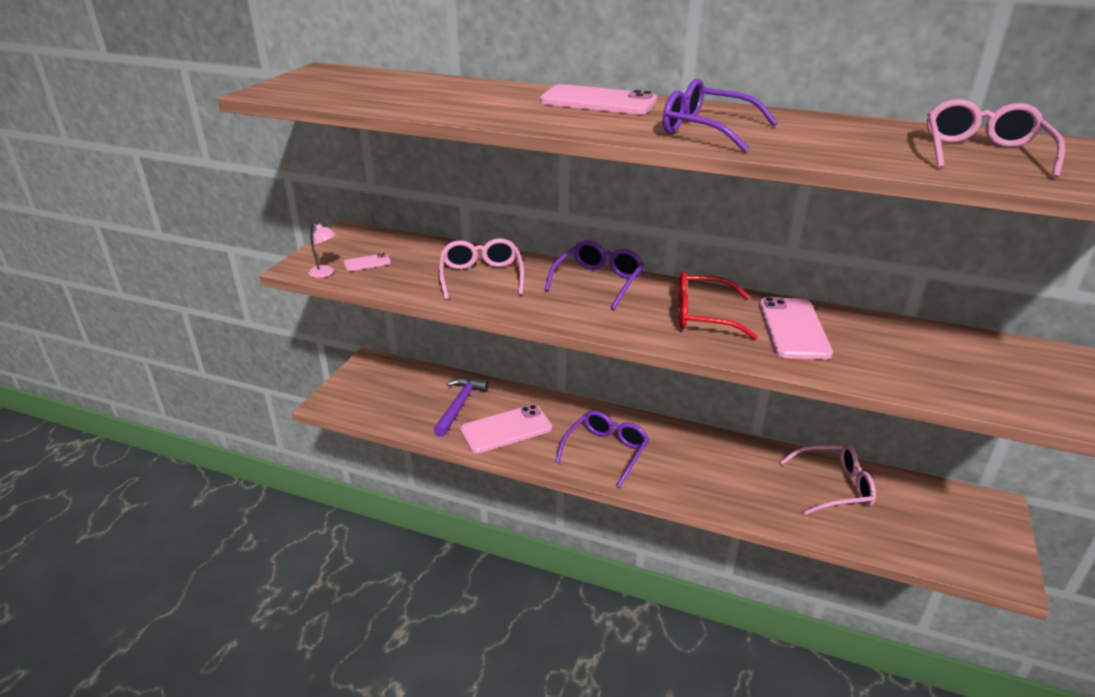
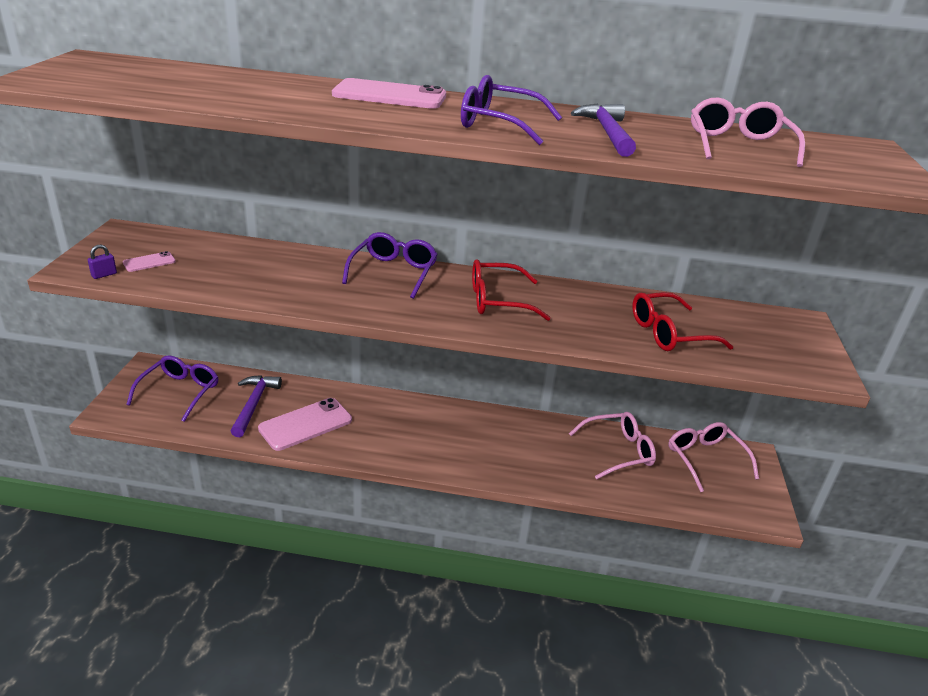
camera: 15 degrees left, 0 degrees up
(325, 273) = (104, 275): pink lamp -> purple padlock
(481, 277) = (275, 272): pink glasses -> pink glasses (705, 459)
(606, 451) = (407, 437): purple glasses -> purple glasses (180, 392)
(793, 329) = (580, 308): pink phone -> none
(826, 139) = (607, 133): none -> purple hammer
(893, 361) = (669, 333): none -> red glasses

